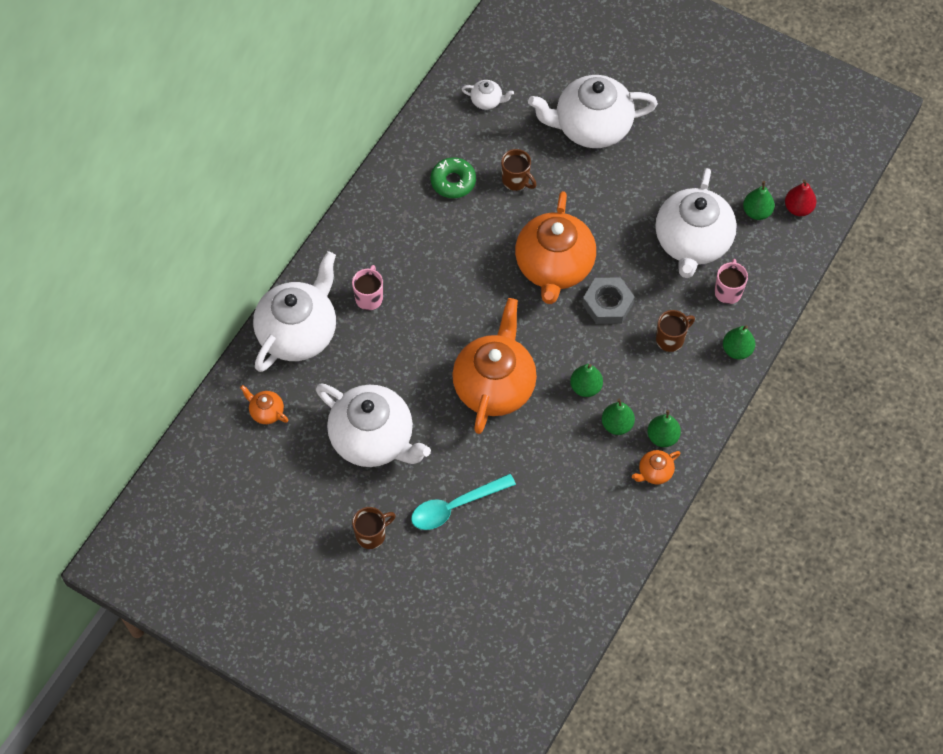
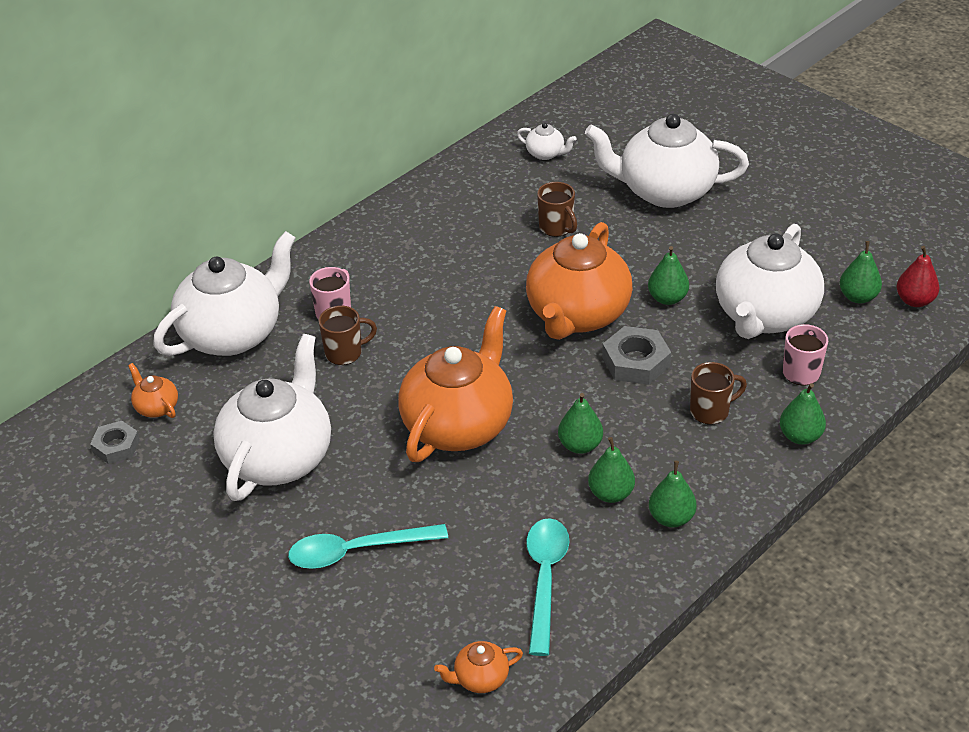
camera: 15 degrees right, 20 degrees down
(250, 452) = (116, 446): none -> grey nut
(371, 535) = (230, 565): brown mug -> brown mug (345, 353)
(373, 439) = (279, 457): white teapot -> white teapot turned 120 degrees counterclockwise
(453, 181) = (479, 219): green donut -> none
(589, 503) = (545, 579): none -> turquoise spoon
(617, 238) = (667, 298): none -> green pear
(654, 472) = (649, 558): orange teapot -> orange teapot (480, 678)

